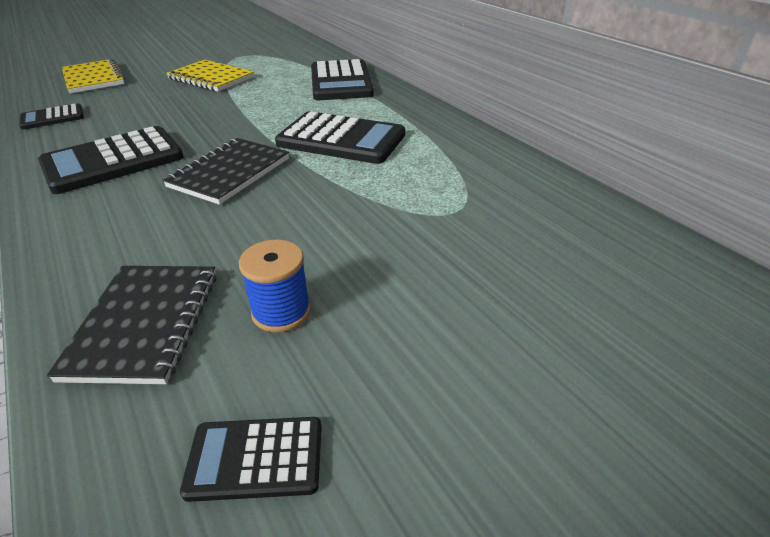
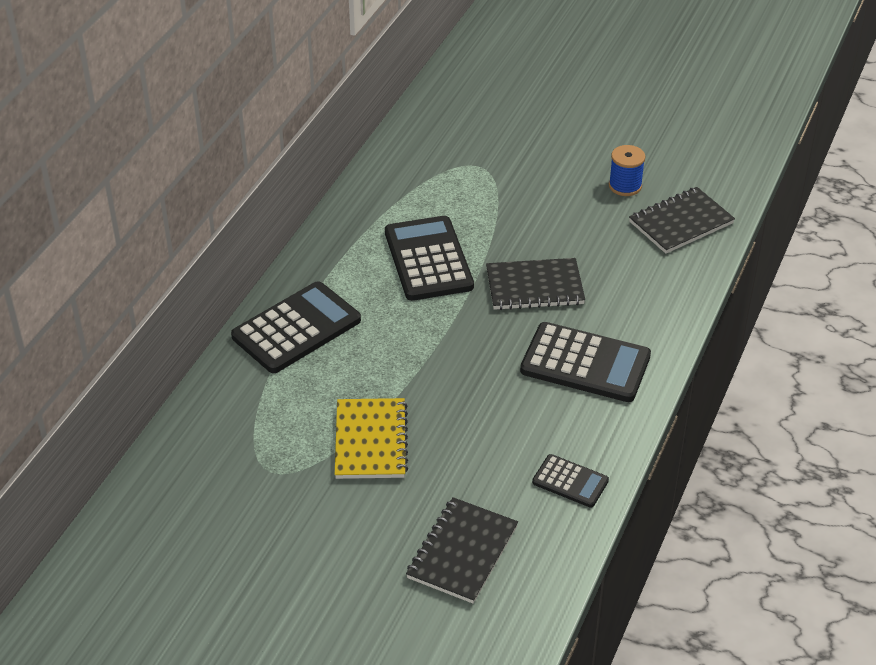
camera: 125 degrees left, 5 degrees up
(94, 78) = (462, 552): yellow notebook -> black notebook
(255, 459) = (692, 153): black calculator -> none

